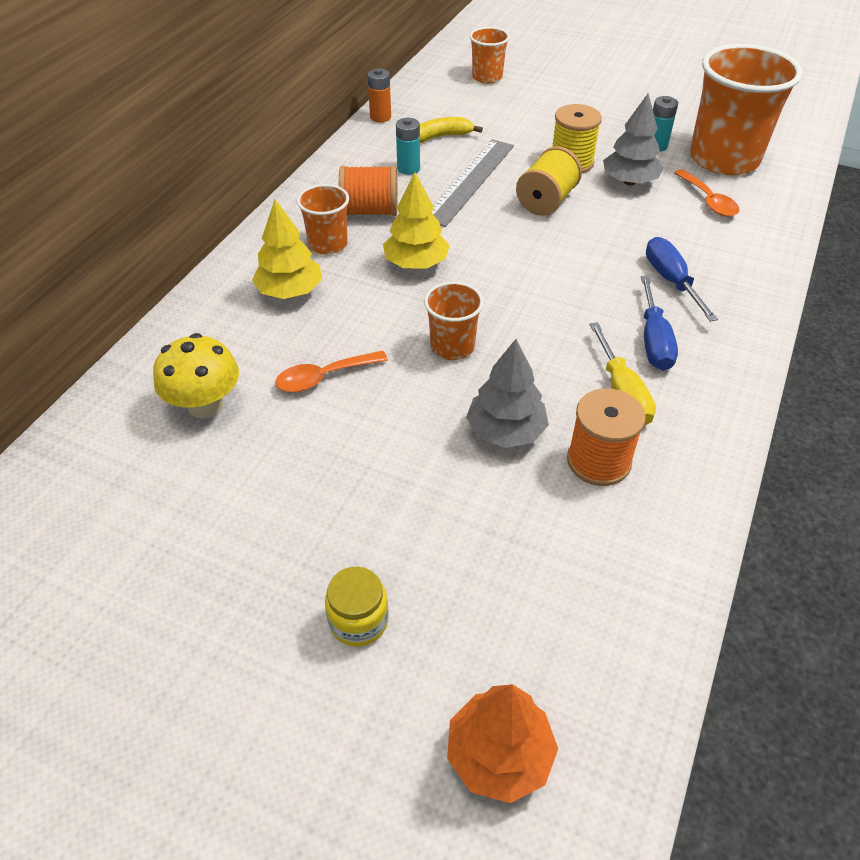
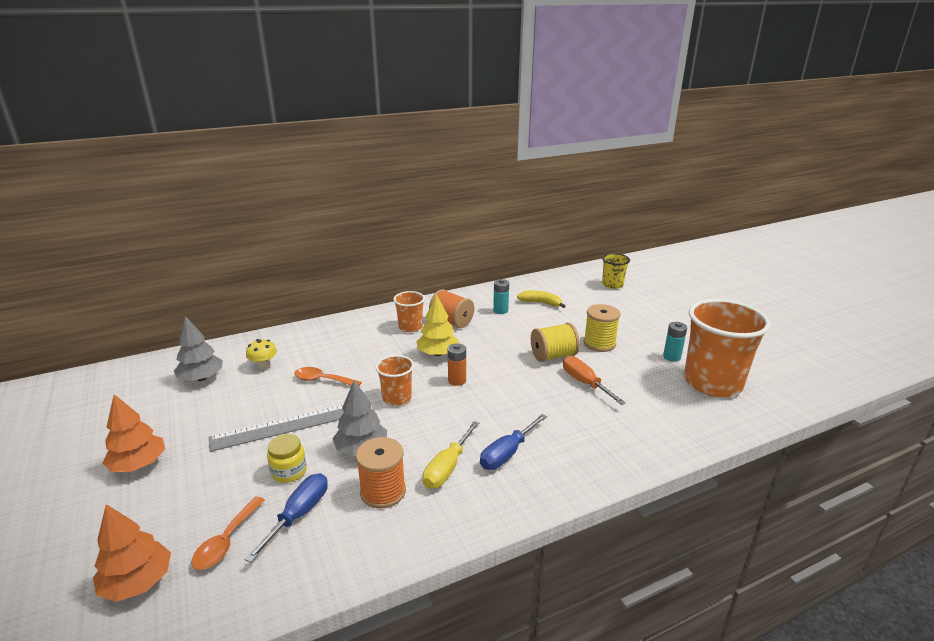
camera: 40 degrees right, 20 degrees down
(205, 405) = (264, 366): yellow mushroom -> yellow mushroom, size x0.65
(252, 643) = (139, 464): none -> orange tree
(290, 291) = (364, 338): yellow tree -> none
(358, 621) = (181, 485): yellow jar -> yellow jar (289, 471)
(380, 117) = (522, 283): orange battery -> orange battery (457, 380)
(470, 181) = (524, 329): grey ruler -> grey ruler (284, 426)
(487, 77) = (612, 284): orange cup -> yellow cup
(618, 218) = (585, 383): none -> orange screwdriver
(629, 181) = (622, 368): grey tree -> grey tree (201, 378)
(671, 281) = (568, 429): blue screwdriver -> blue screwdriver (299, 515)
(708, 200) = (663, 400): orange spoon -> orange spoon (226, 541)

